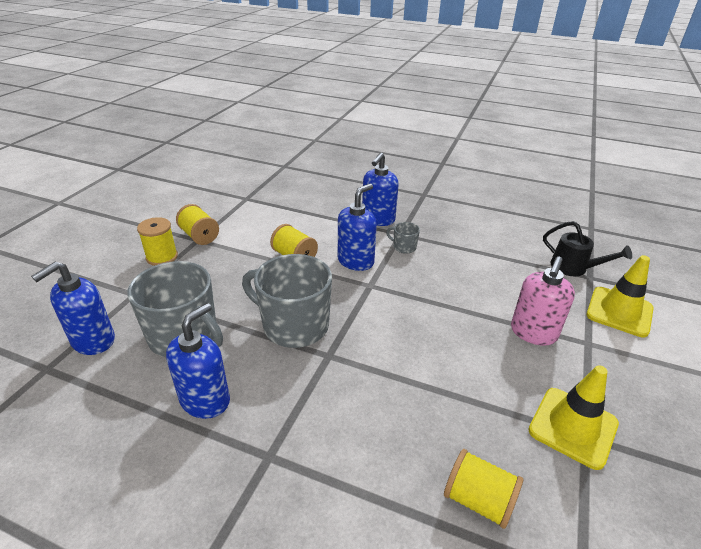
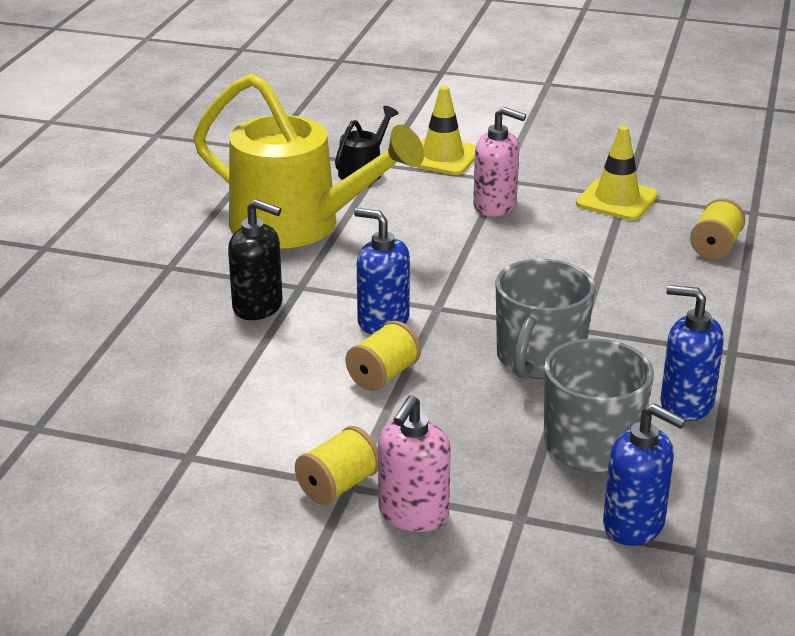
camera: 95 degrees left, 5 degrees down
(162, 257) = (413, 514): yellow spool -> pink soap dispenser
(378, 219) = (258, 307): blue soap dispenser -> black soap dispenser
(404, 247) = (338, 283): grey mug -> none
(479, 237) = (300, 226): none -> yellow watering can

